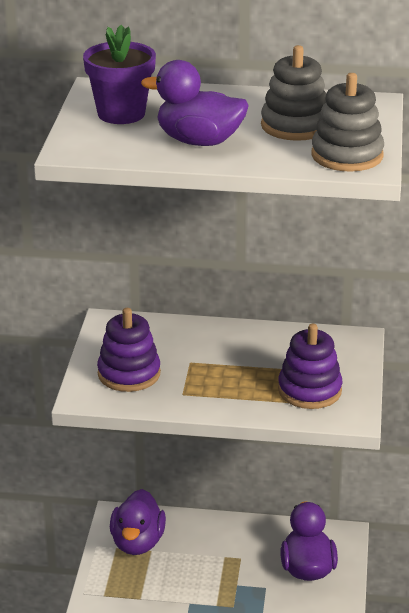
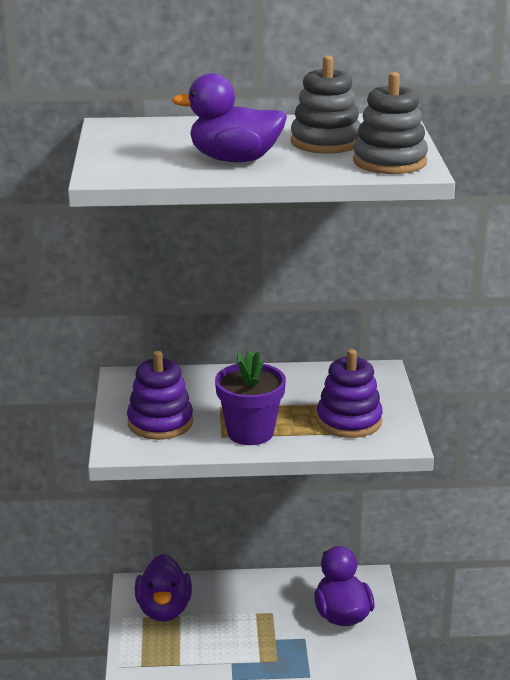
camera: 10 degrees left, 5 degrees down
(121, 114) = (144, 143): purple flower pot -> purple flower pot (250, 433)

